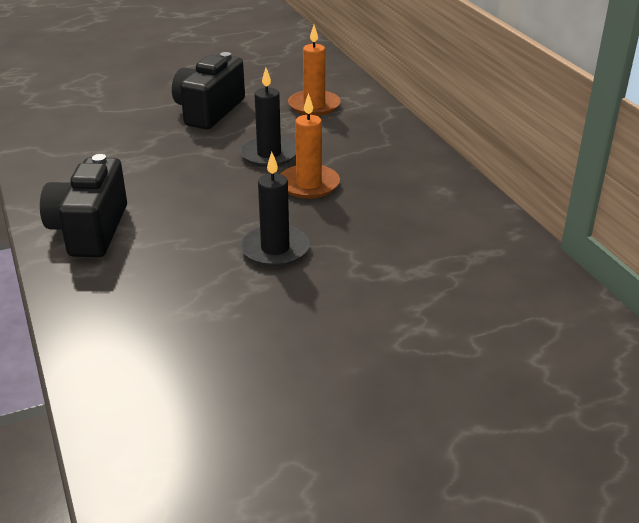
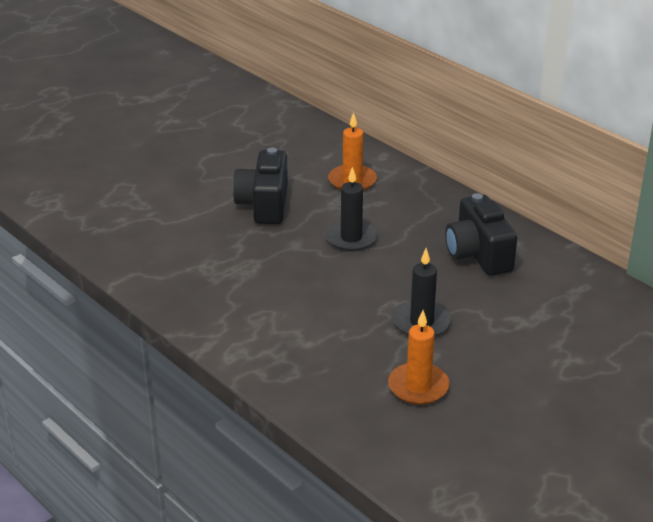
camera: 20 degrees left, 0 degrees up
(90, 230) = (260, 340): black camera -> black camera (478, 254)
(309, 184) = (405, 260): orange candle -> orange candle (418, 387)

